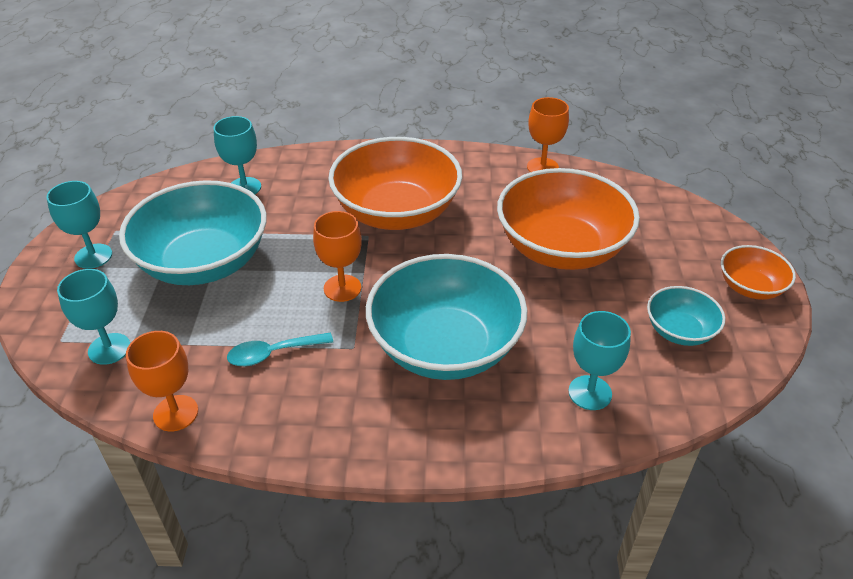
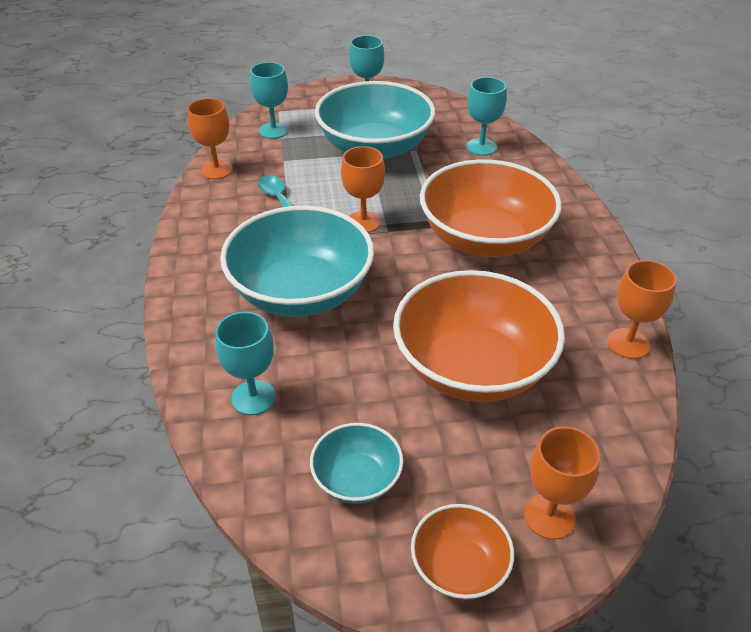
camera: 80 degrees right, 0 degrees up
(703, 238) = (549, 516): none -> orange goblet

